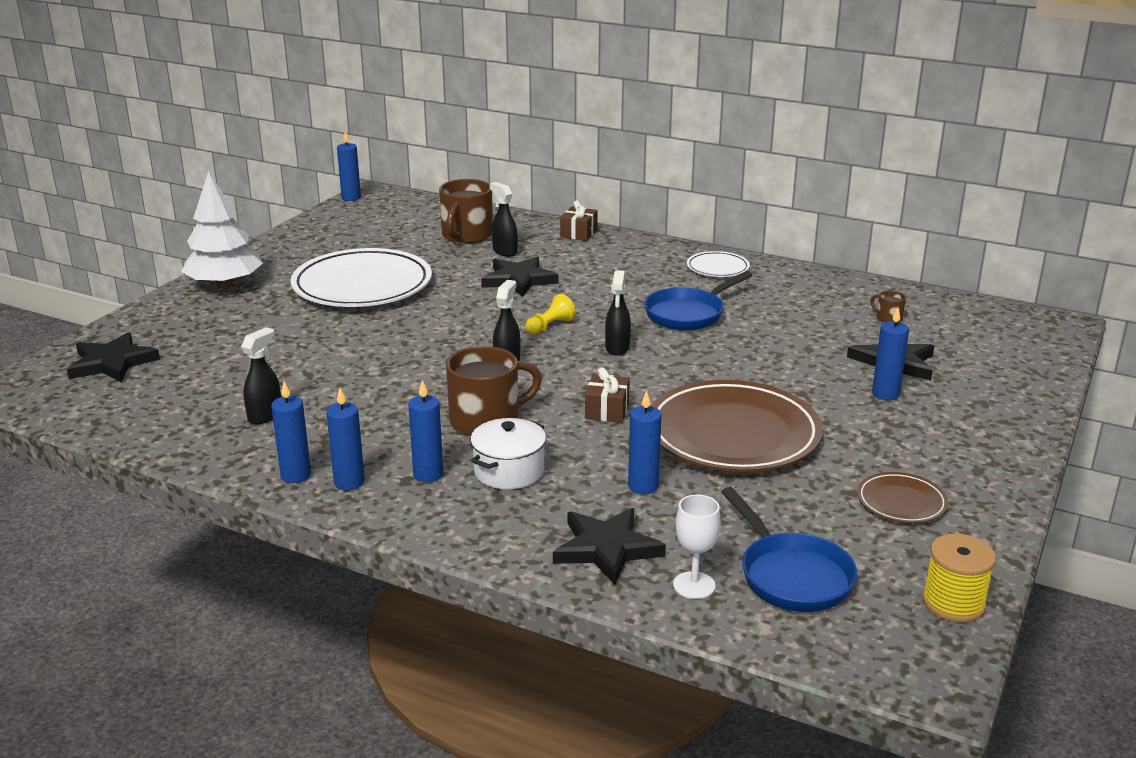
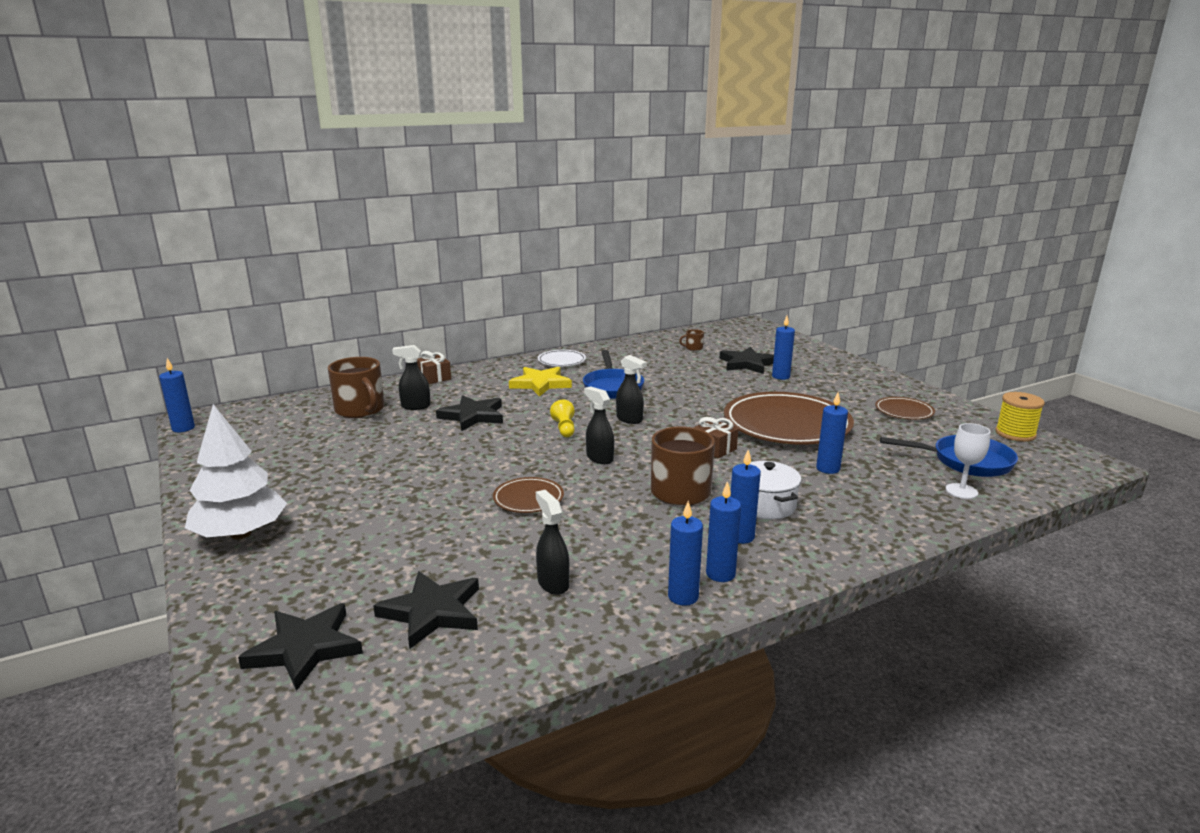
camera: 55 degrees left, 5 degrees down
(362, 285) = (372, 472): white plate -> none
(389, 359) = (528, 499): none -> brown plate
(607, 548) = (899, 503): black star -> black star (432, 612)
(639, 280) = (540, 384): none -> yellow star

